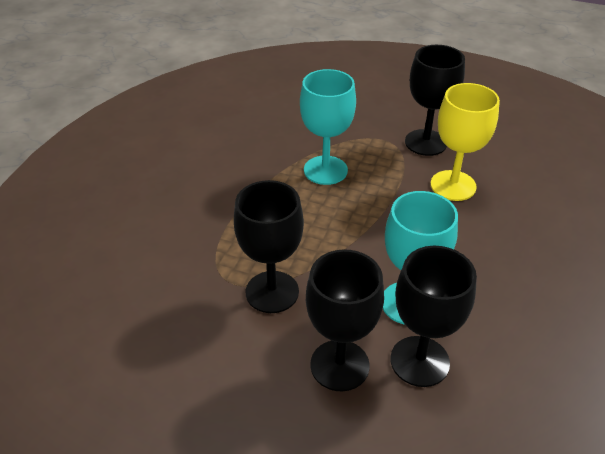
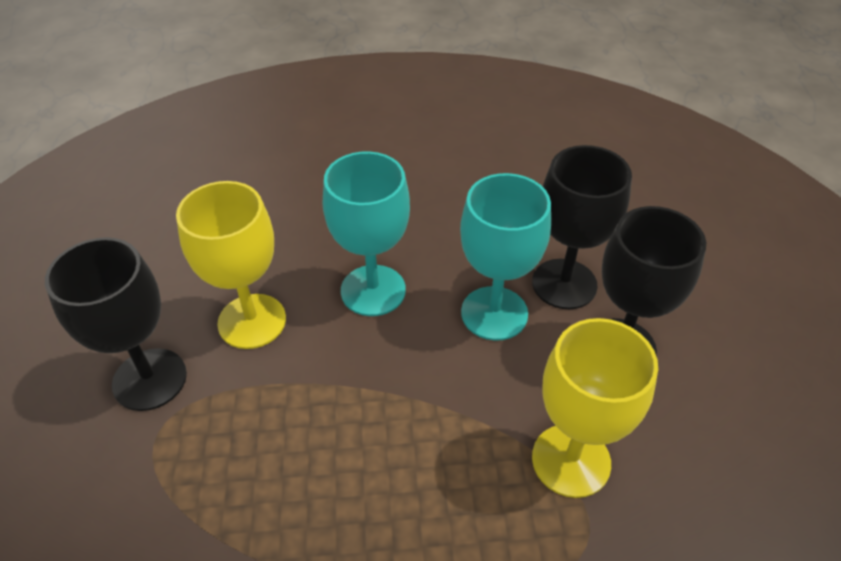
camera: 115 degrees left, 5 degrees up
(272, 292) = (571, 460): black goblet -> yellow goblet
(325, 170) = (274, 500): turquoise goblet -> turquoise goblet (373, 290)

